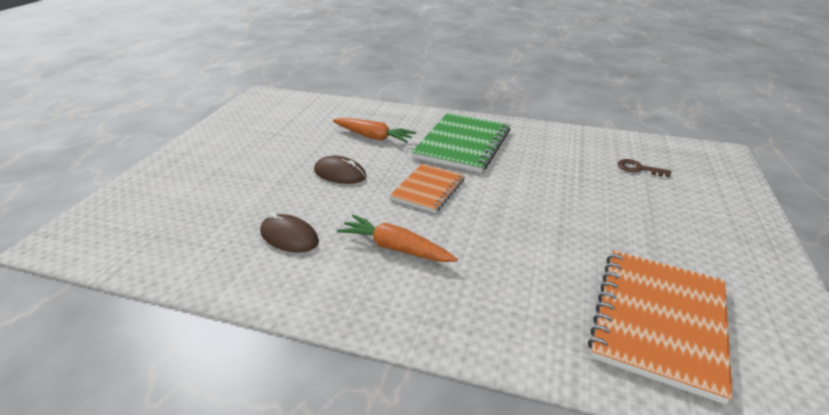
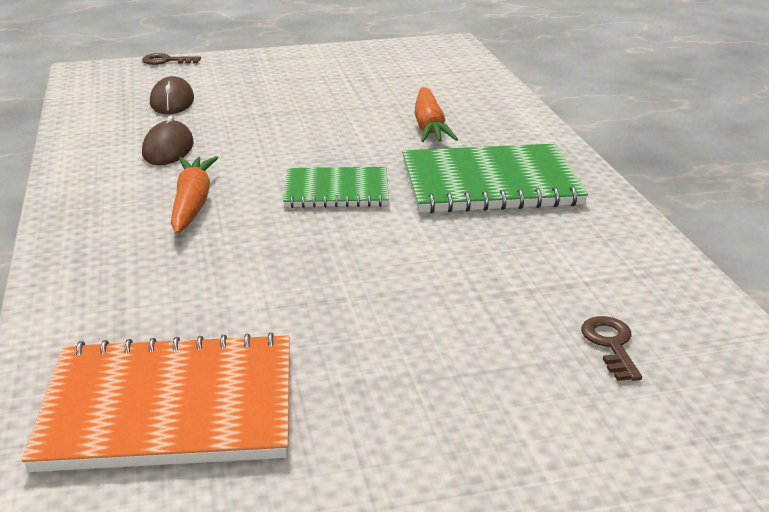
camera: 60 degrees right, 5 degrees down
(108, 196) = (166, 61): none -> brown key
(340, 173) = (315, 134): brown mouse -> brown mouse (172, 101)
(428, 189) = (336, 190): orange notebook -> green notebook

